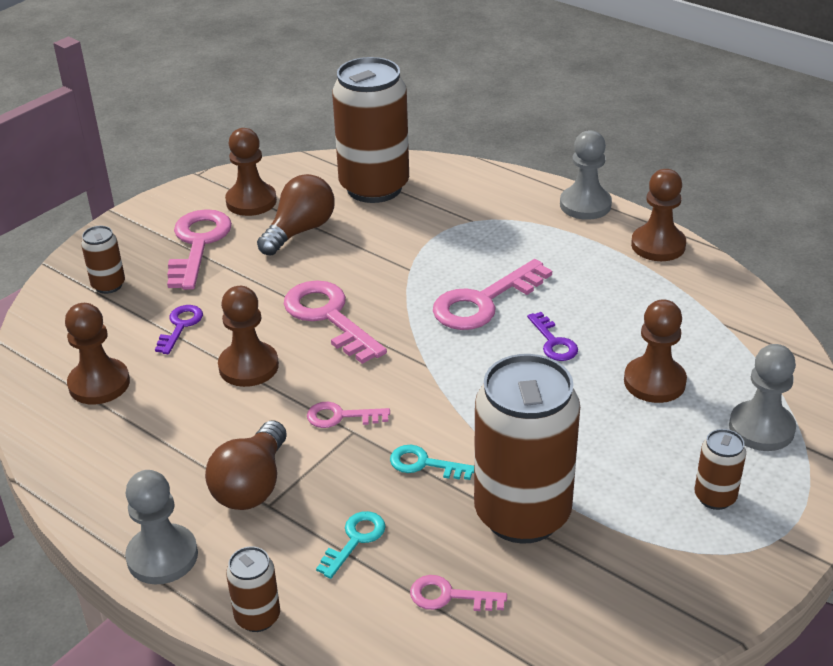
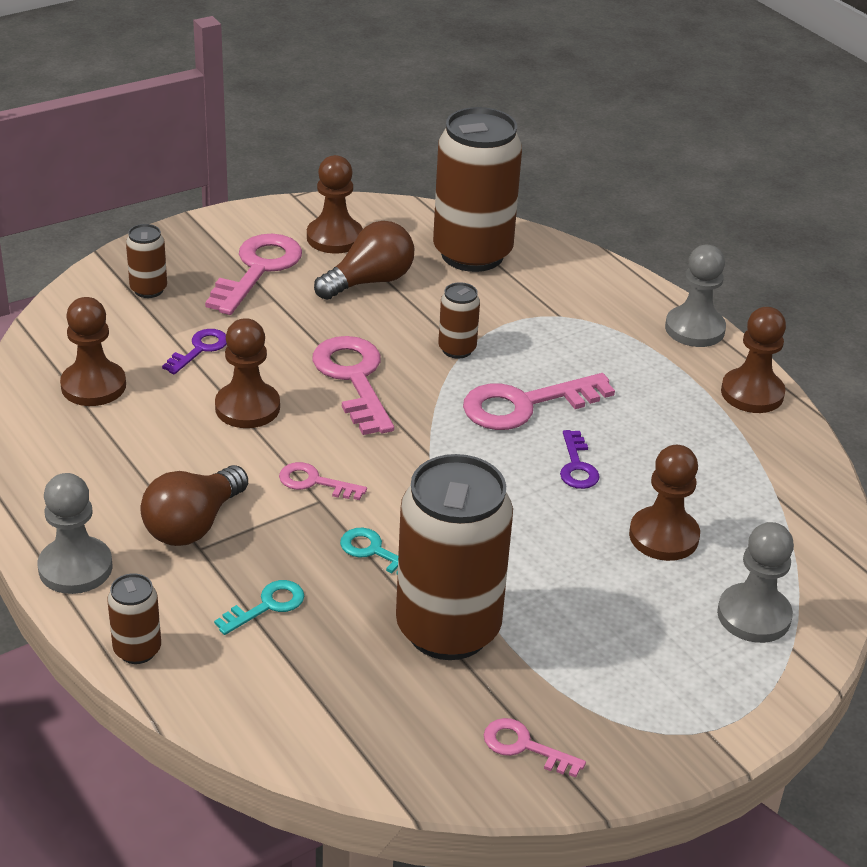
camera: 15 degrees right, 0 degrees up
(449, 596) = (332, 686): pink key -> pink key (524, 746)
(715, 497) = (661, 670): brown can -> brown can (457, 349)

